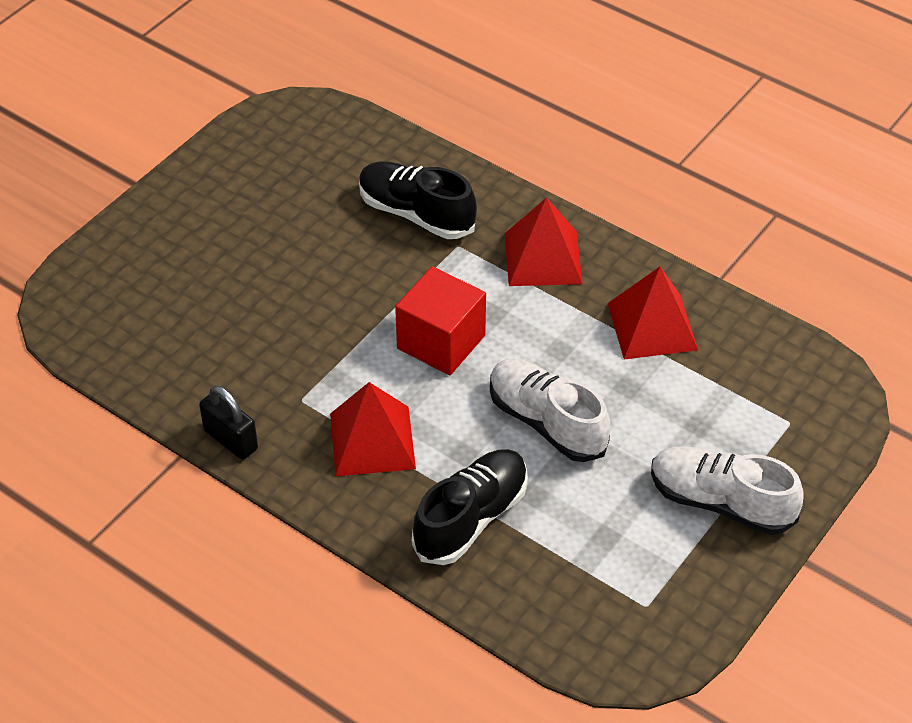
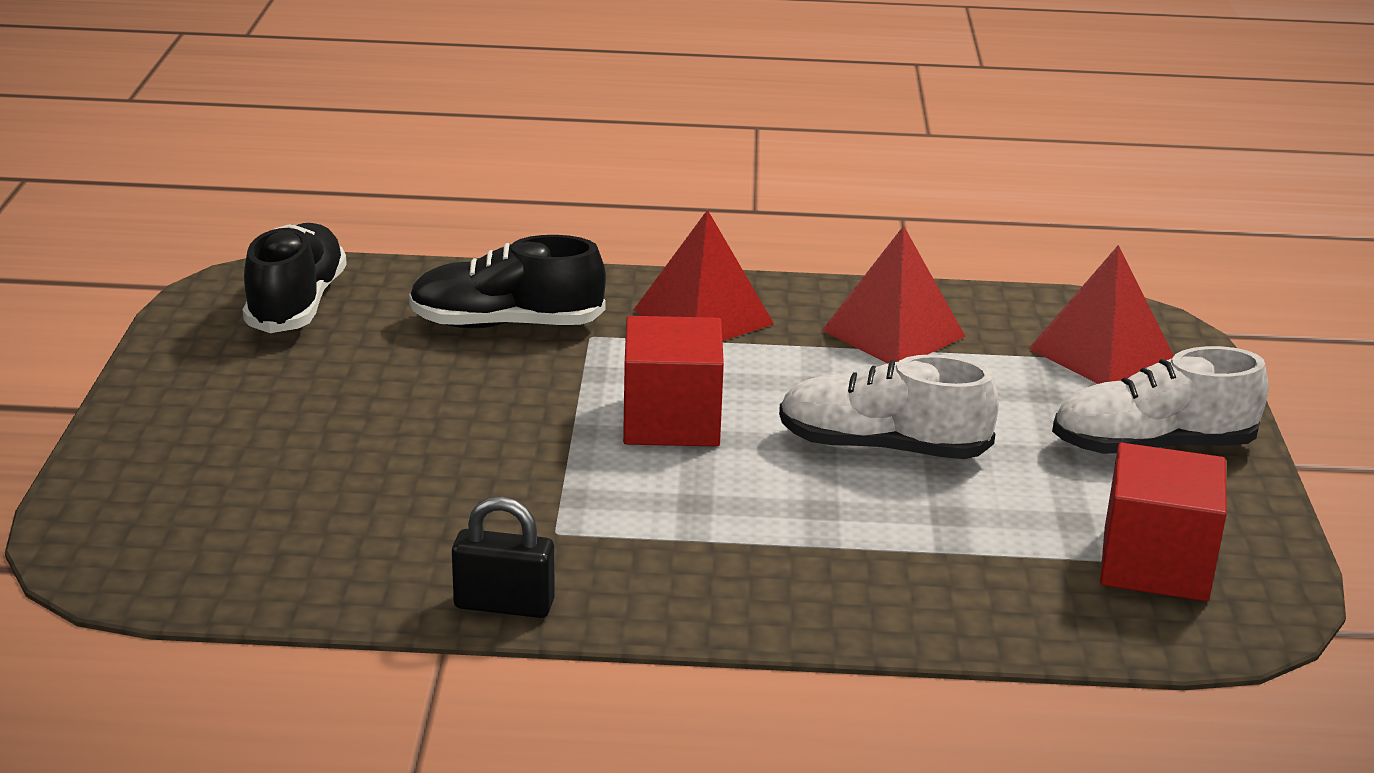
camera: 35 degrees left, 20 degrees down
(372, 440) = (695, 537): red pyramid -> red pyramid (1101, 353)
(471, 518) = (905, 563): black shoe -> black shoe (297, 304)
(619, 594) = (1155, 564): none -> red cube

